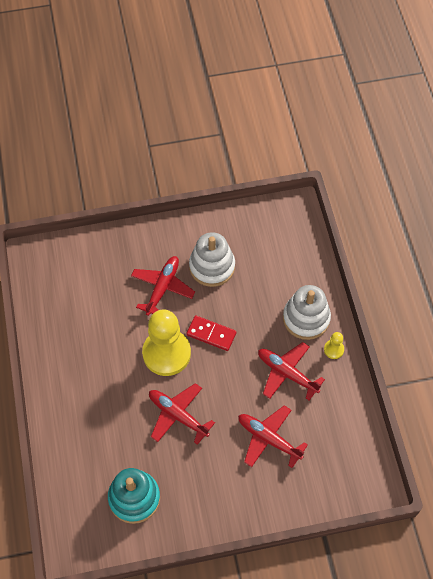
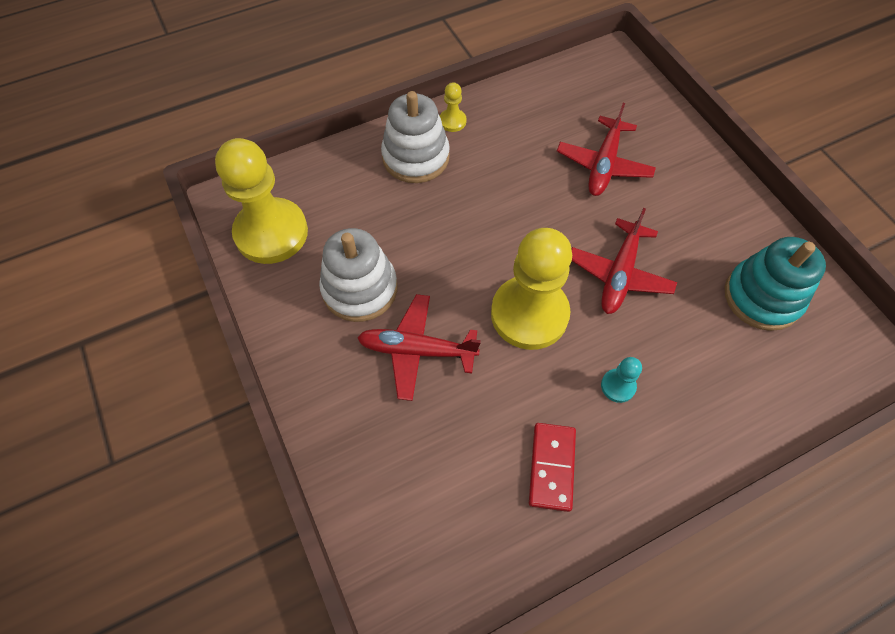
camera: 105 degrees left, 0 degrees up
(106, 386) = (618, 386): none -> turquoise pawn
(211, 334) = (477, 263): red domino -> red domino (552, 467)
(265, 227) = (271, 233): none -> yellow pawn
(286, 373) = (504, 163): red plane -> none

